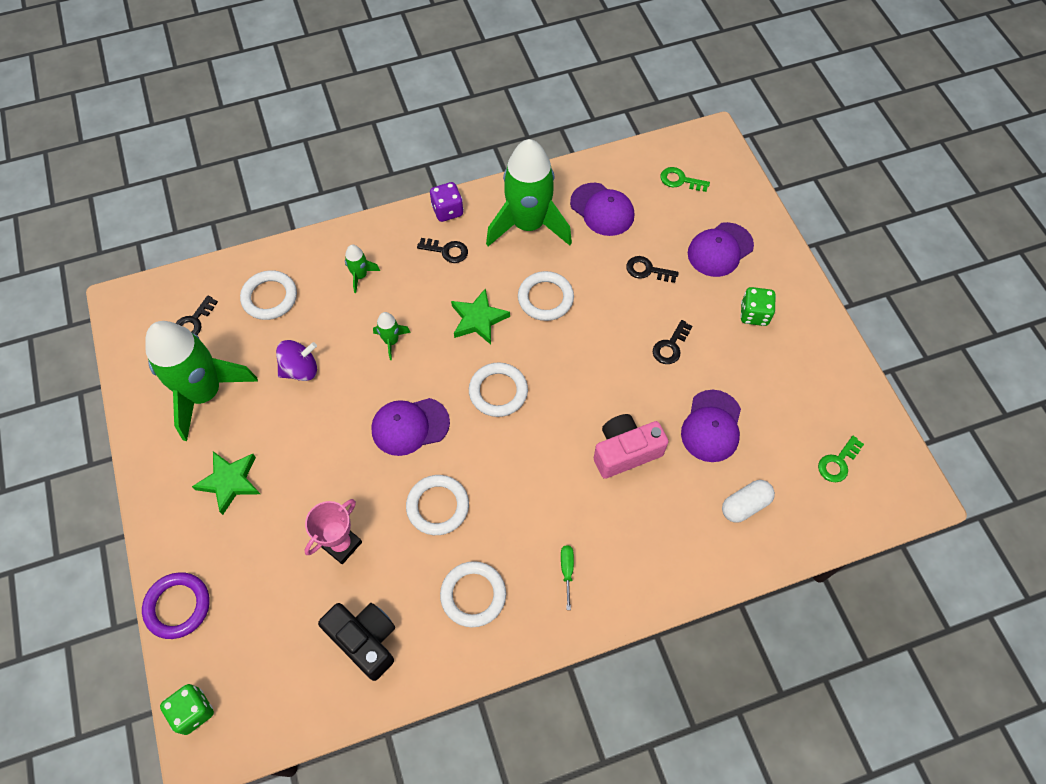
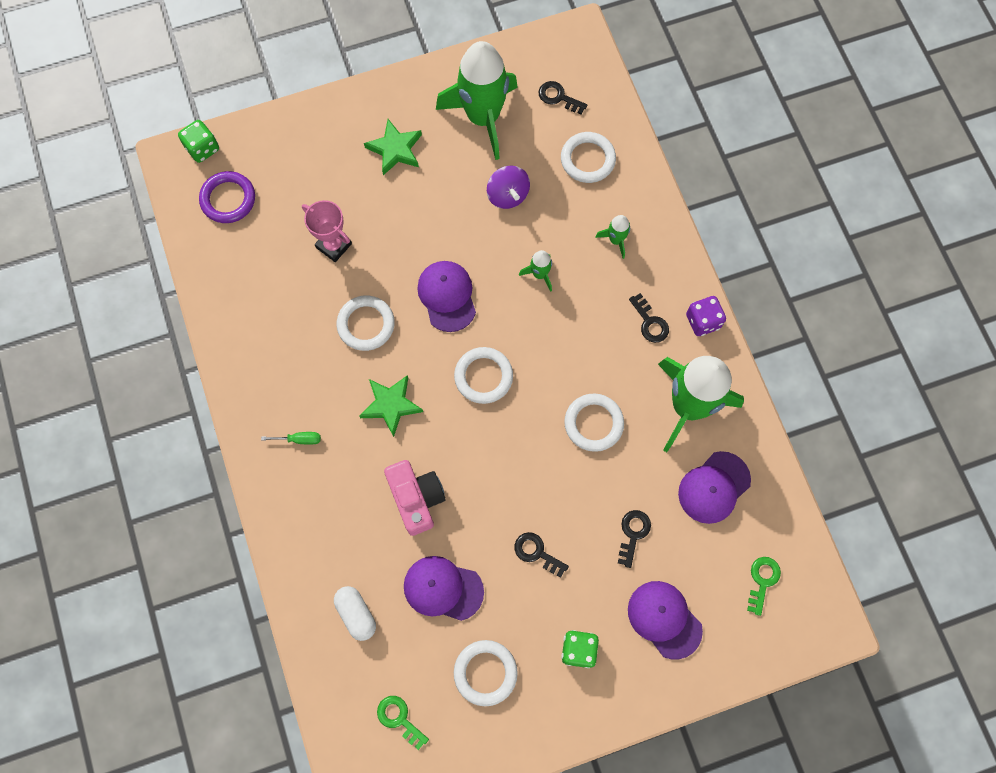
camera: 90 degrees right, 10 degrees up
(178, 606) = (287, 125): purple ring -> purple ring (228, 199)
(365, 640) = (249, 271): black camera -> none
(447, 251) = (650, 322): black key -> black key turned 45 degrees counterclockwise
(473, 595) = (282, 357): white ring -> white ring (485, 673)
(478, 319) = (566, 356): green star -> green star (391, 405)

